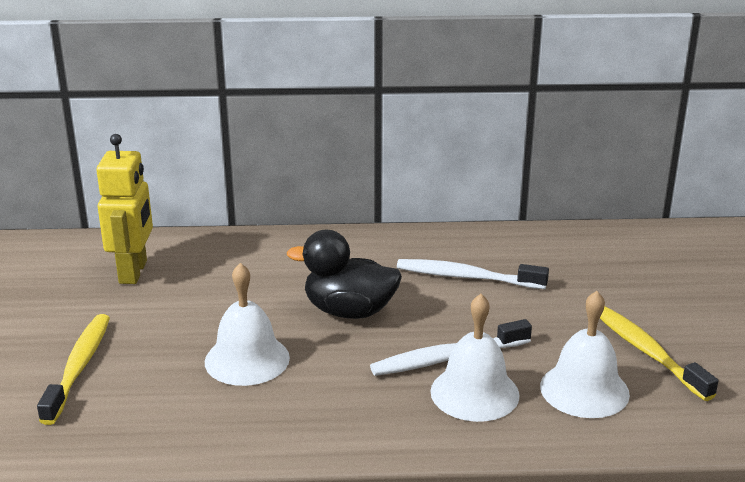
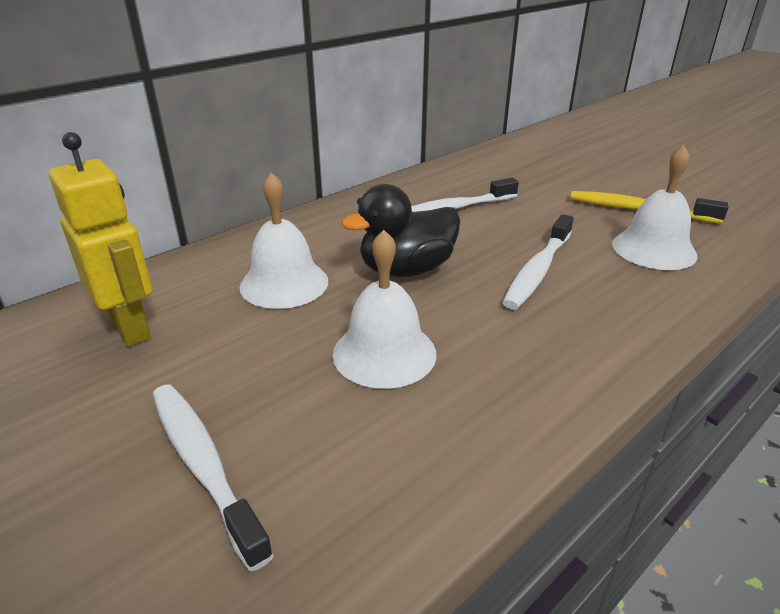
camera: 40 degrees left, 5 degrees up
(79, 367) = (203, 465): yellow toothbrush -> white toothbrush
(474, 393) = (599, 285): white bell -> white bell (284, 283)

